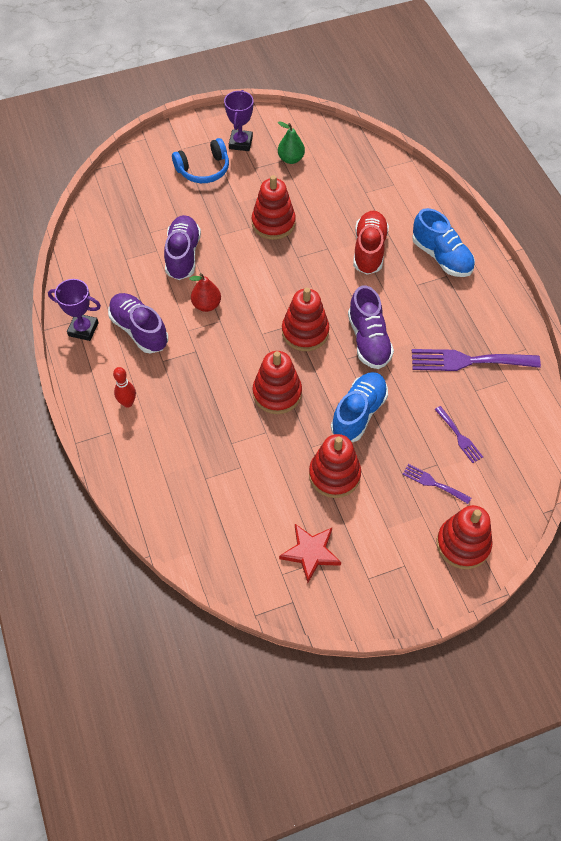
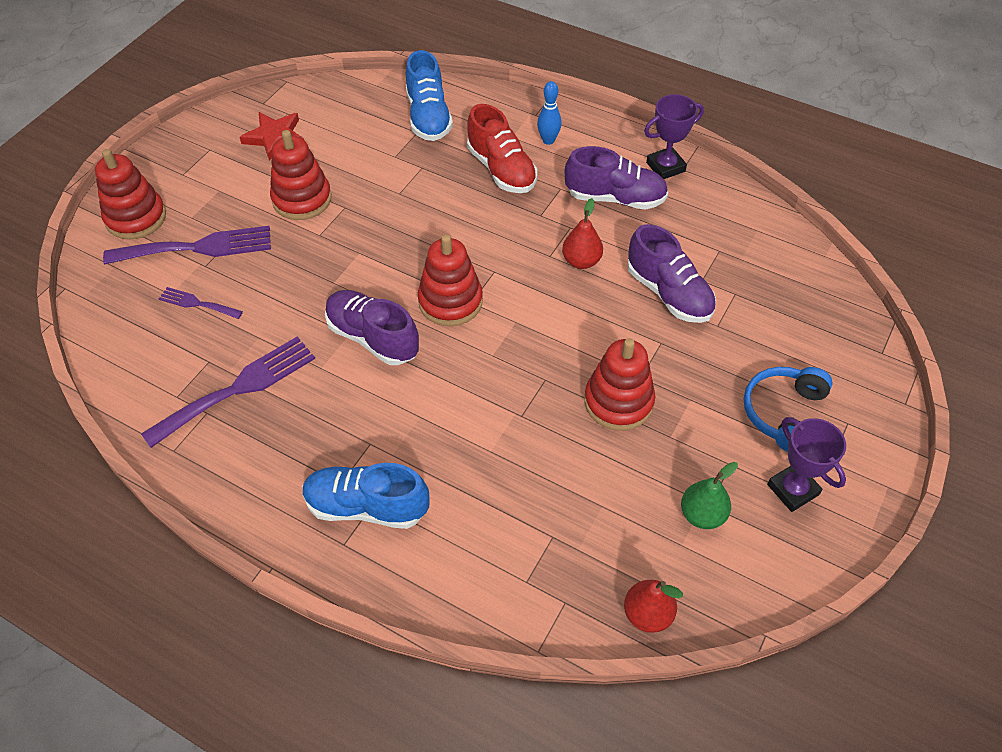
camera: 140 degrees right, 5 degrees down
(127, 403) = (548, 140): red bowling pin -> blue bowling pin
(277, 393) = (421, 229): red stacking toy -> none
(354, 144) = (647, 614): none -> red pear
(358, 413) = (322, 261): blue shoe -> blue shoe (428, 117)
(369, 250) = (468, 449): red shoe -> red shoe (501, 170)
(433, 483) = (198, 247): purple fork -> purple fork, size x1.93

